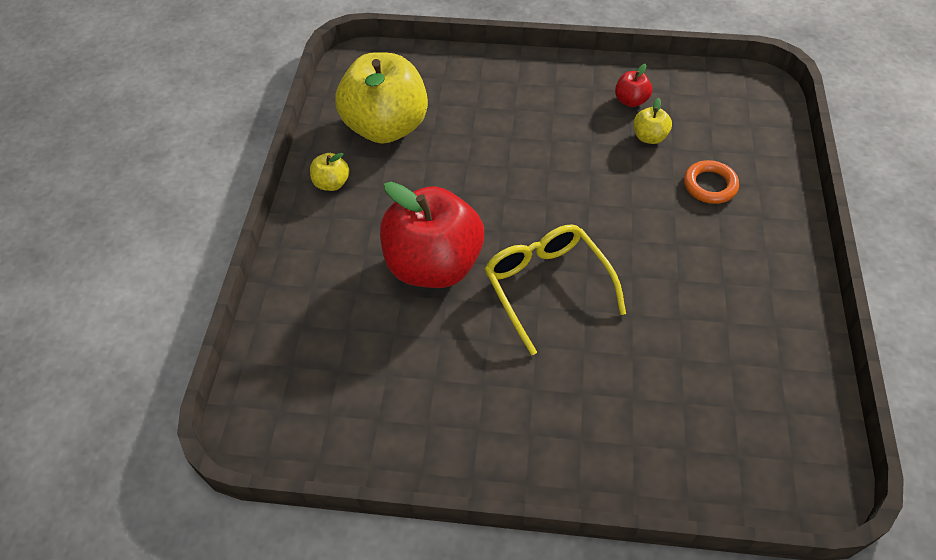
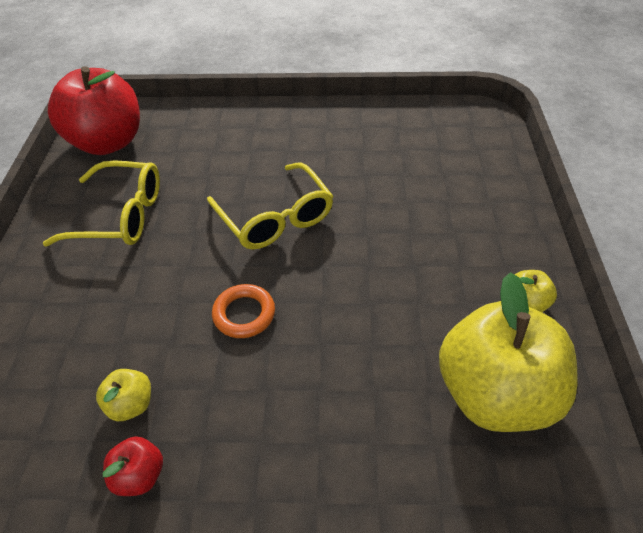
camera: 175 degrees right, 5 degrees down
(433, 265) = (384, 227): red apple -> red apple (108, 142)
(710, 185) = (79, 336): orange ring -> orange ring (244, 314)
(720, 304) = (120, 215): none -> yellow glasses

